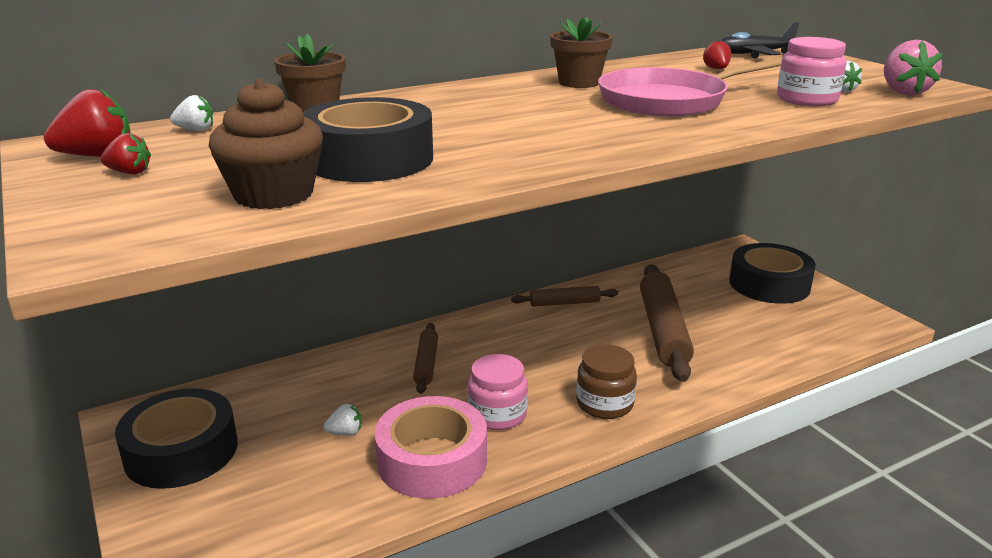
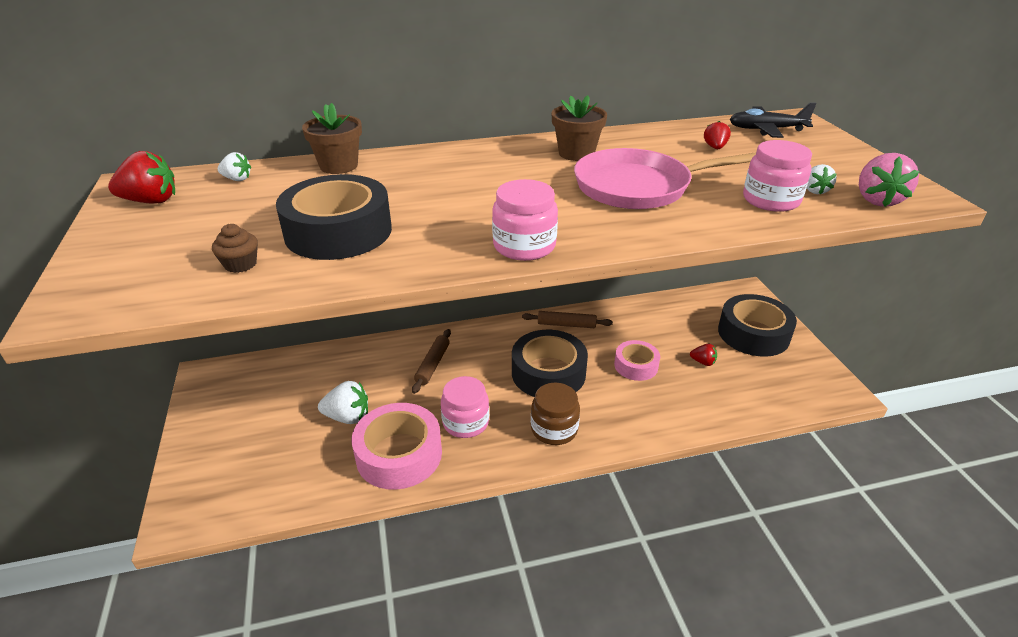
camera: 15 degrees right, 10 degrees up
(129, 173) = (159, 223): red strawberry -> red strawberry (703, 362)
(181, 451) = (231, 410): black tape -> black tape (548, 373)
(274, 194) = (240, 264): brown cupcake -> brown cupcake, size x0.50
(345, 433) = (348, 417): white strawberry -> white strawberry, size x1.73
(593, 151) = (524, 246): none -> pink jar
(662, 330) = (636, 365): brown rolling pin -> pink tape

